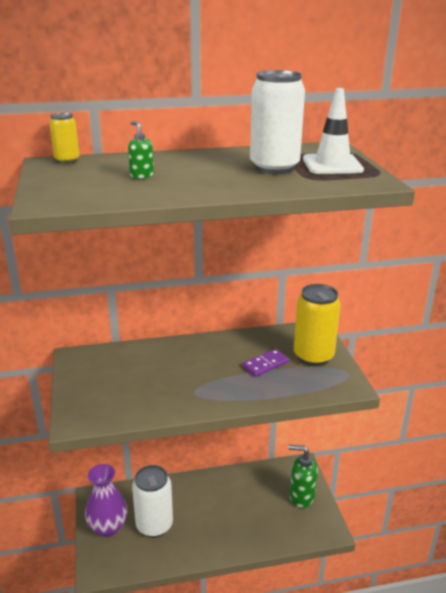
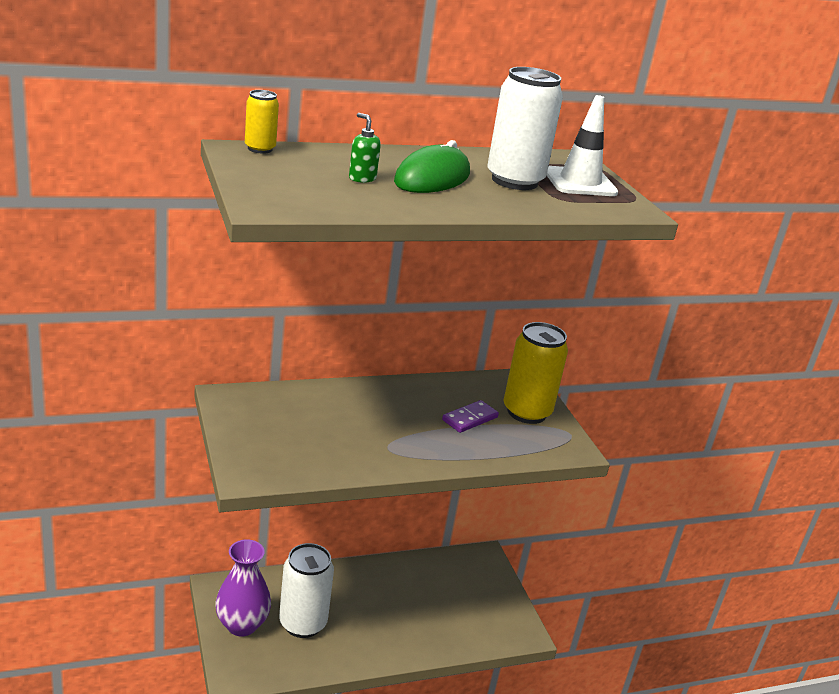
camera: 10 degrees left, 0 degrees up
(202, 171) = (432, 178): none -> green mouse
(301, 496) = (487, 593): green soap dispenser -> none

